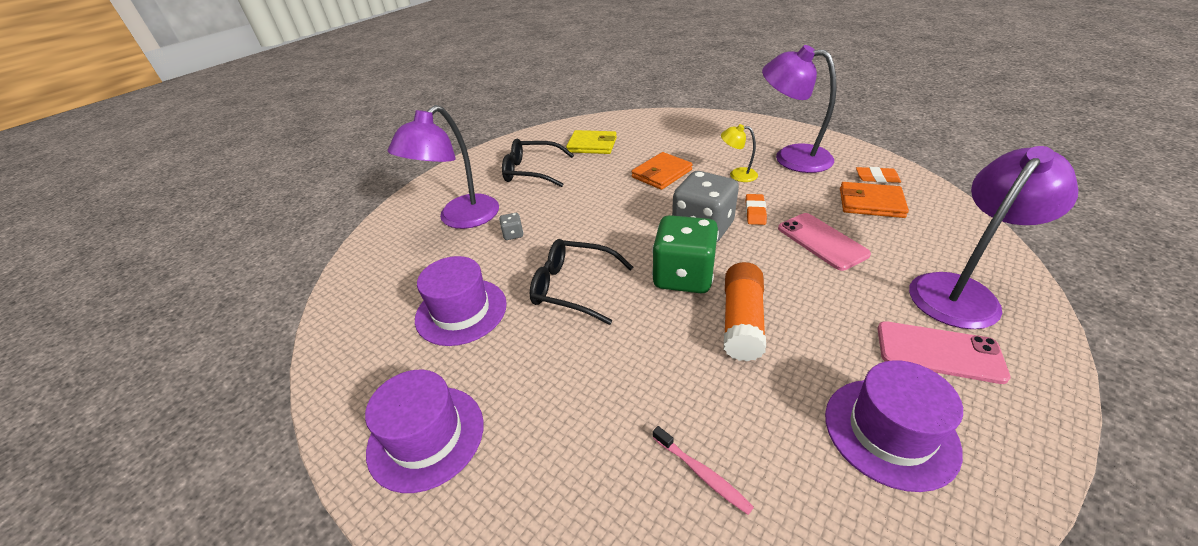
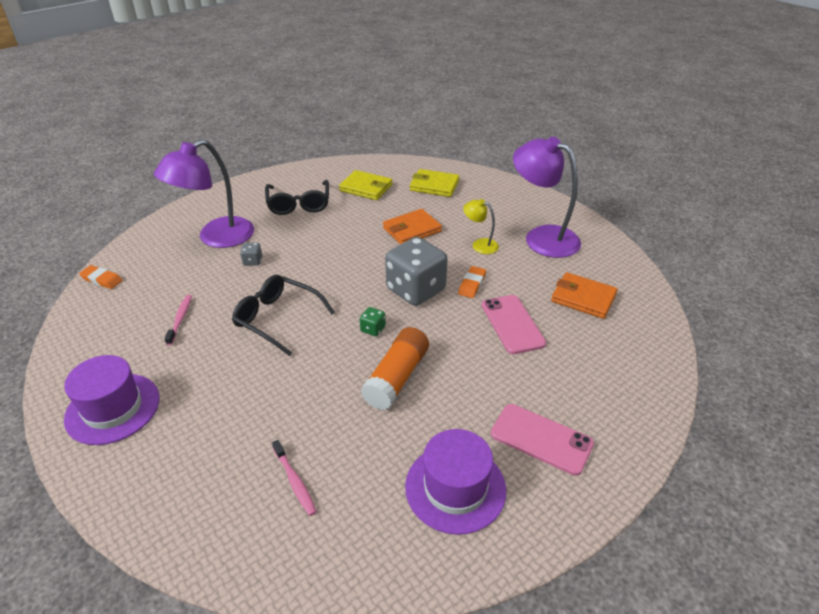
camera: 10 degrees right, 0 degrees up
(461, 311) = (180, 319): purple hat -> pink toothbrush
(532, 171) = (299, 204): black glasses -> black glasses turned 120 degrees counterclockwise
(658, 132) = (434, 186): none -> yellow wallet
(683, 276) = (373, 329): green dice -> green dice, size x0.41
(877, 178) = (608, 274): orange eraser -> orange eraser (102, 279)
(960, 291) = (601, 394): purple lamp -> none

